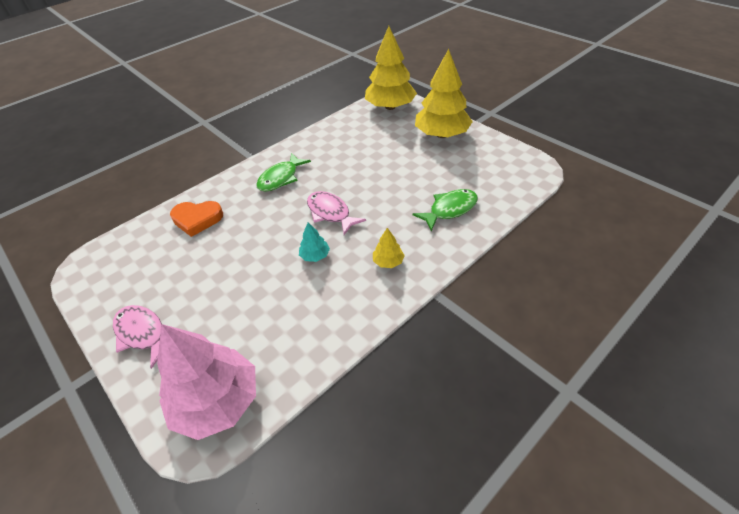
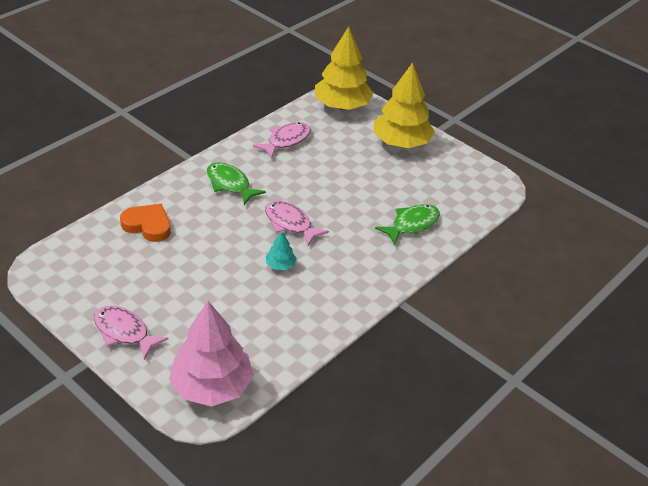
camera: 10 degrees left, 5 degrees down
(197, 219) = (148, 225): orange heart -> orange heart turned 150 degrees counterclockwise
(281, 178) = (230, 184): green fish -> green fish turned 105 degrees clockwise
(338, 138) = (286, 141): none -> pink fish
(388, 262) = (354, 272): yellow tree -> none

